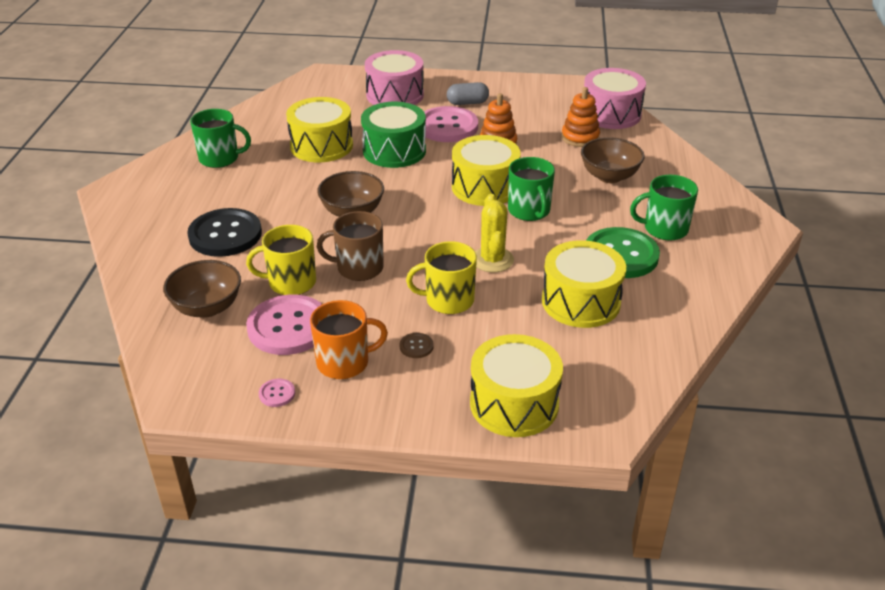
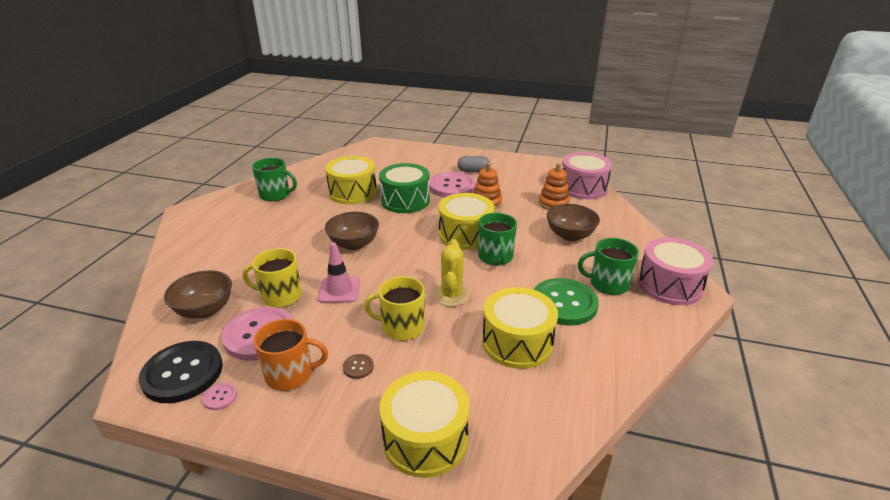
camera: 10 degrees right, 5 degrees down
(225, 235) = (250, 252): black button -> black button (182, 373)
(358, 268) = (339, 290): brown mug -> pink traffic cone
(395, 95) = (421, 161): pink drum -> pink drum (669, 285)

